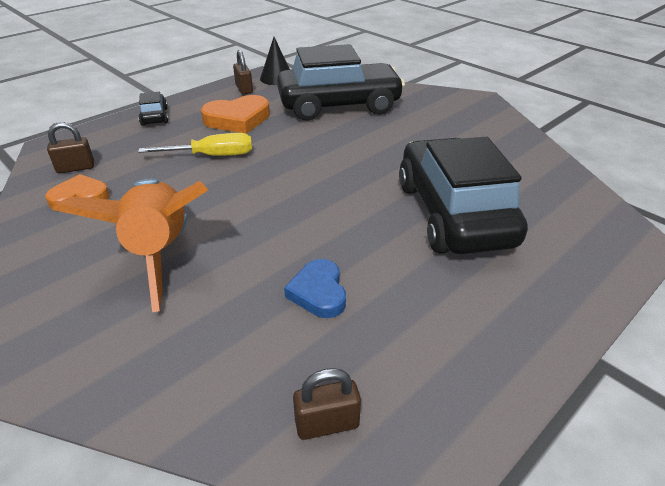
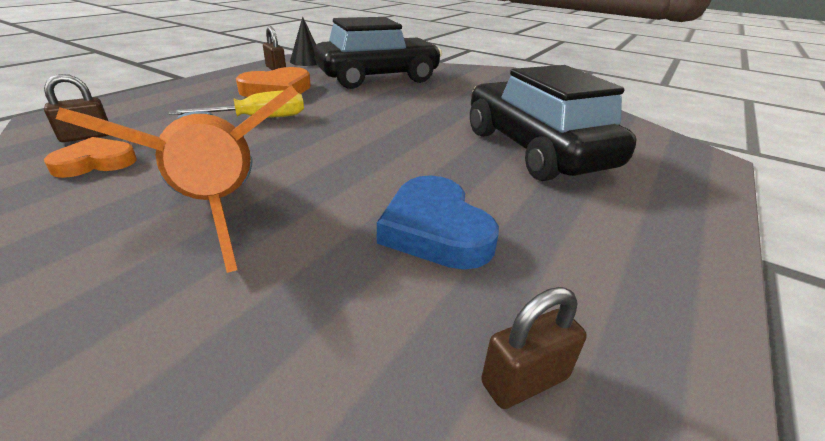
camera: 15 degrees left, 5 degrees down
(154, 117) = (181, 91): black car -> none
(318, 292) = (435, 229): blue heart -> blue heart, size x1.51

